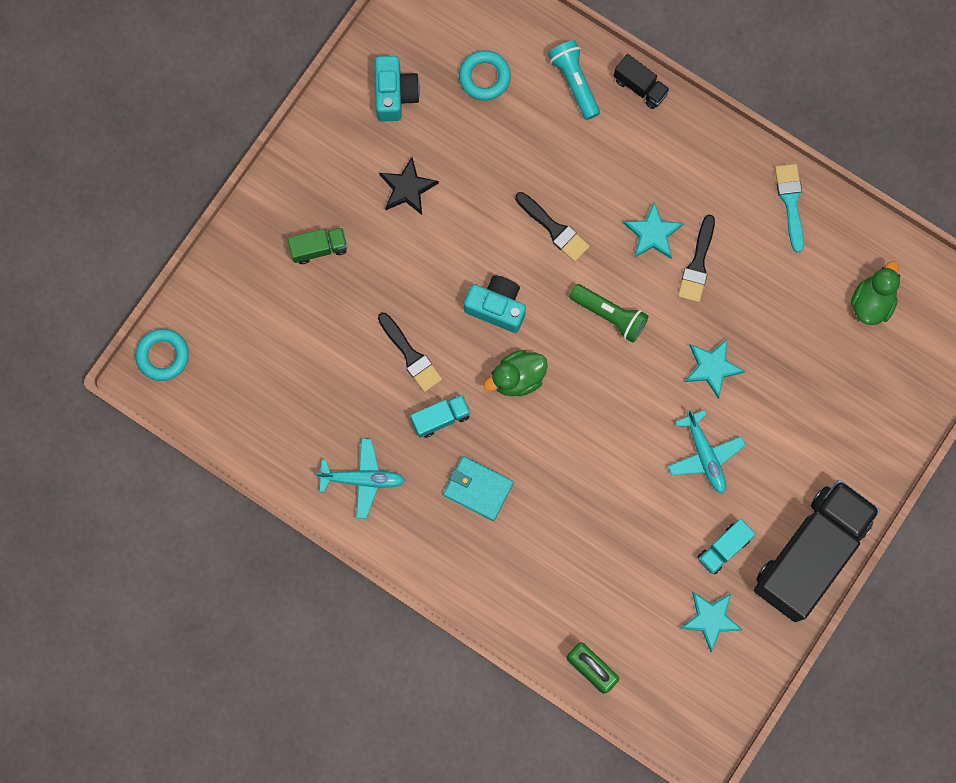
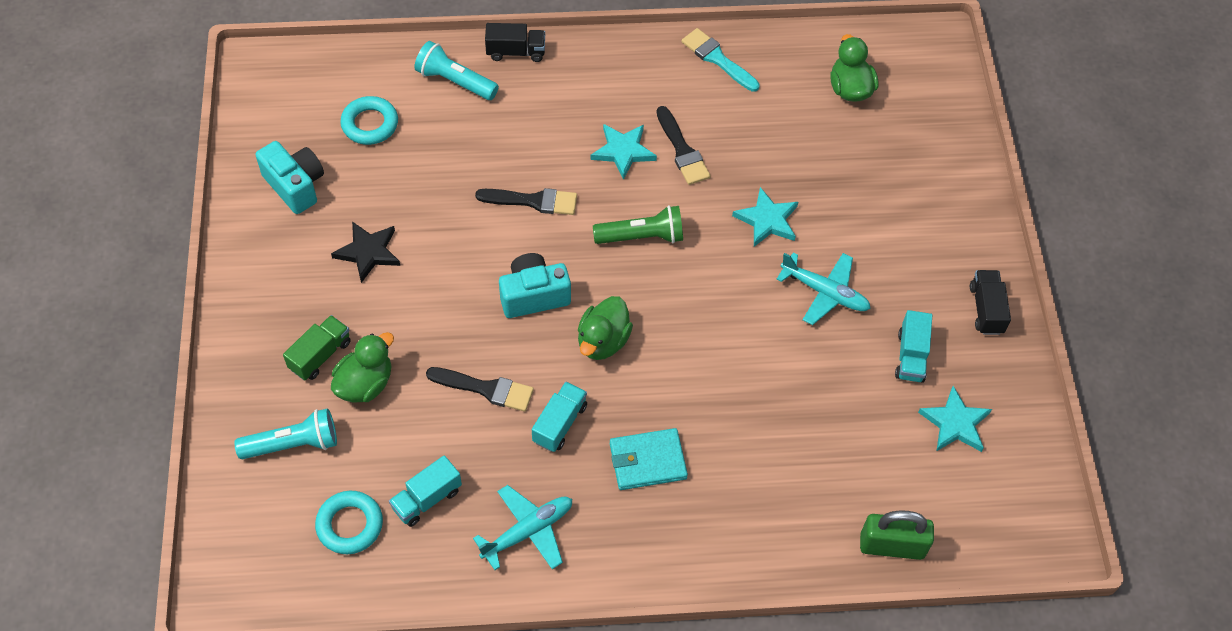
camera: 40 degrees left, 20 degrees down
(163, 356) = (227, 558): turquoise ring -> turquoise ring (350, 525)
(257, 303) = (293, 444): none -> turquoise flashlight
(314, 408) = (427, 499): none -> turquoise truck
(334, 292) = (365, 384): none -> green duck
(810, 554) = (986, 309): black truck -> black truck, size x0.42

